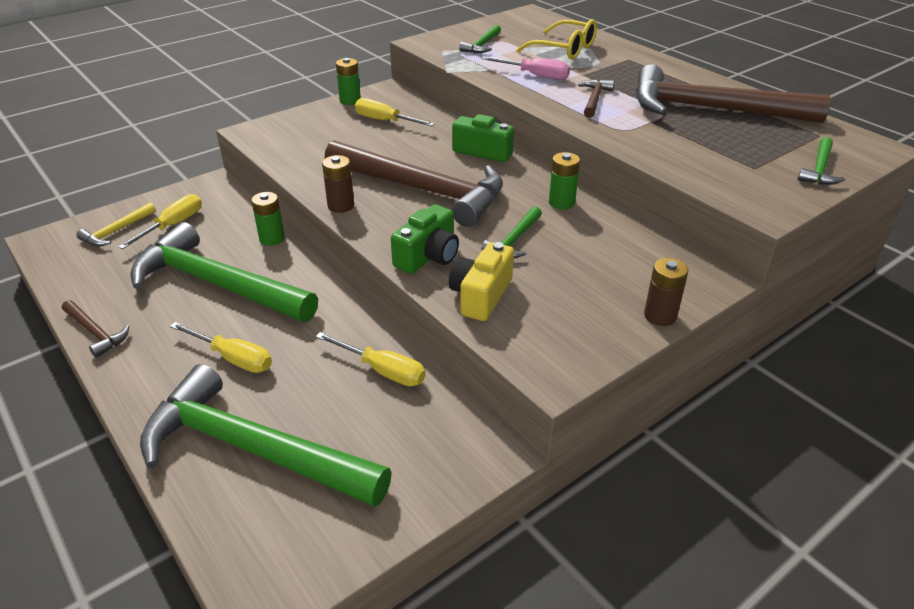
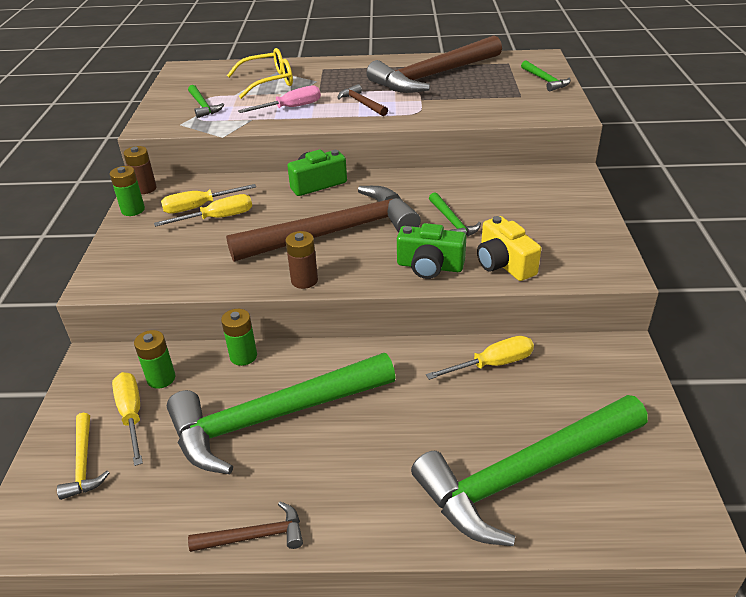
camera: 50 degrees left, 0 degrees up
(233, 358) = (396, 445): yellow screwdriver -> yellow screwdriver (217, 218)
(428, 256) = (429, 266): green camera -> green camera turned 120 degrees clockwise
(561, 202) = (428, 184): green battery -> green battery (161, 378)
(660, 316) = (593, 207): brown battery -> brown battery (145, 188)

